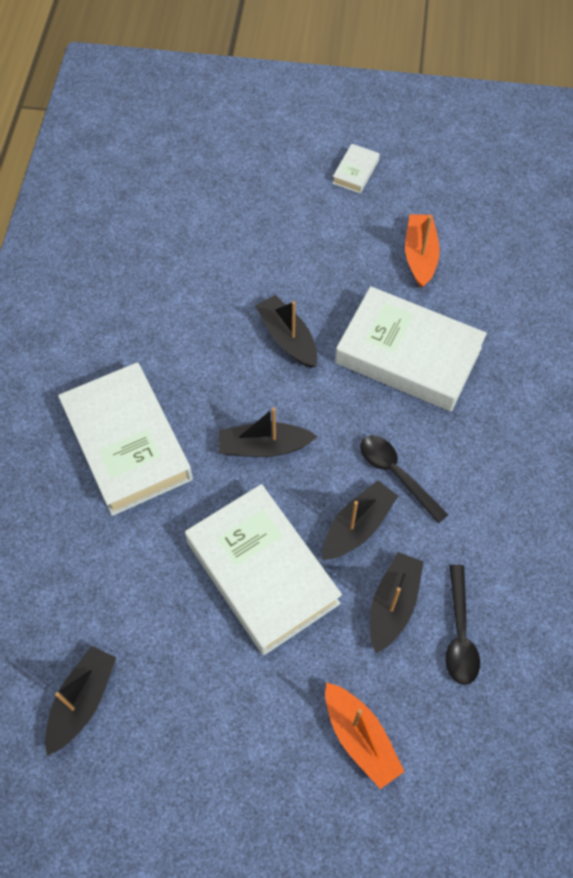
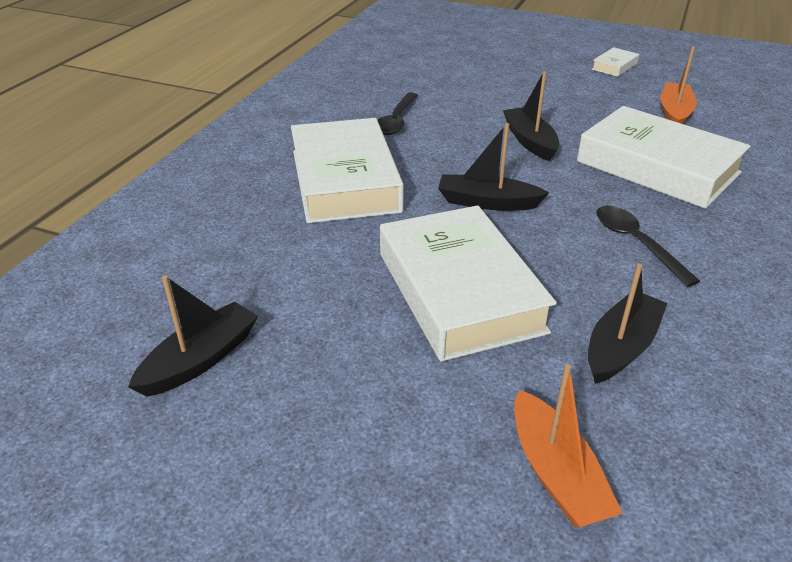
camera: 15 degrees right, 25 degrees down
(357, 526) = (583, 274): black boat -> none
(459, 634) = (713, 391): black spoon -> black spoon (396, 121)

